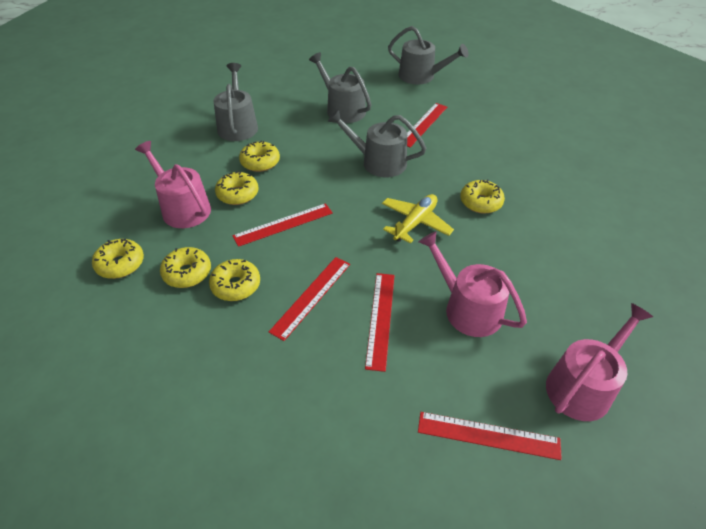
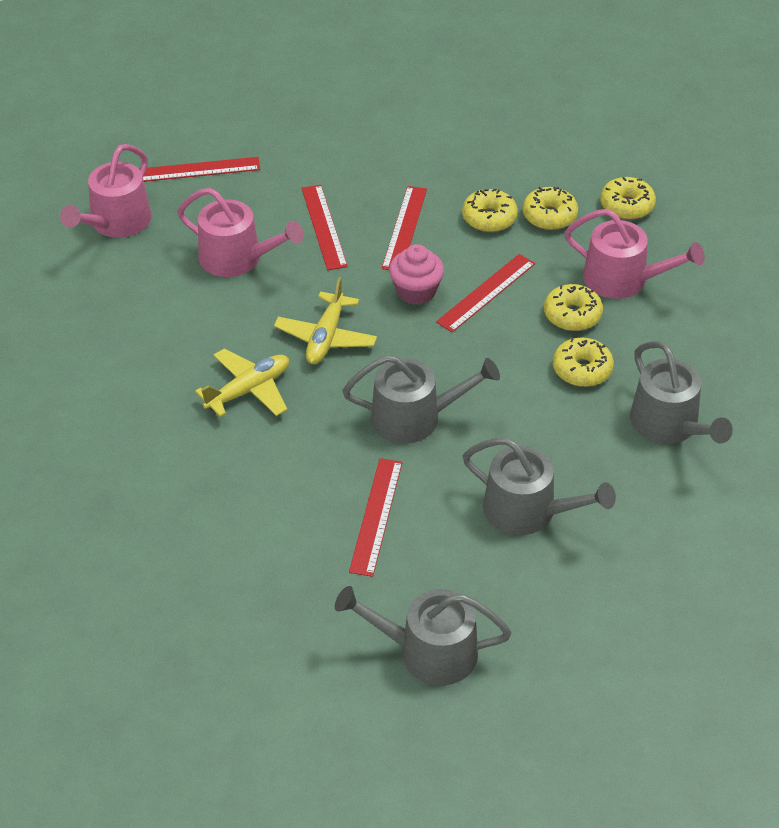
camera: 160 degrees right, 0 degrees up
(333, 239) = (416, 291): none -> pink cupcake
(480, 202) = (248, 390): yellow donut -> yellow plane

